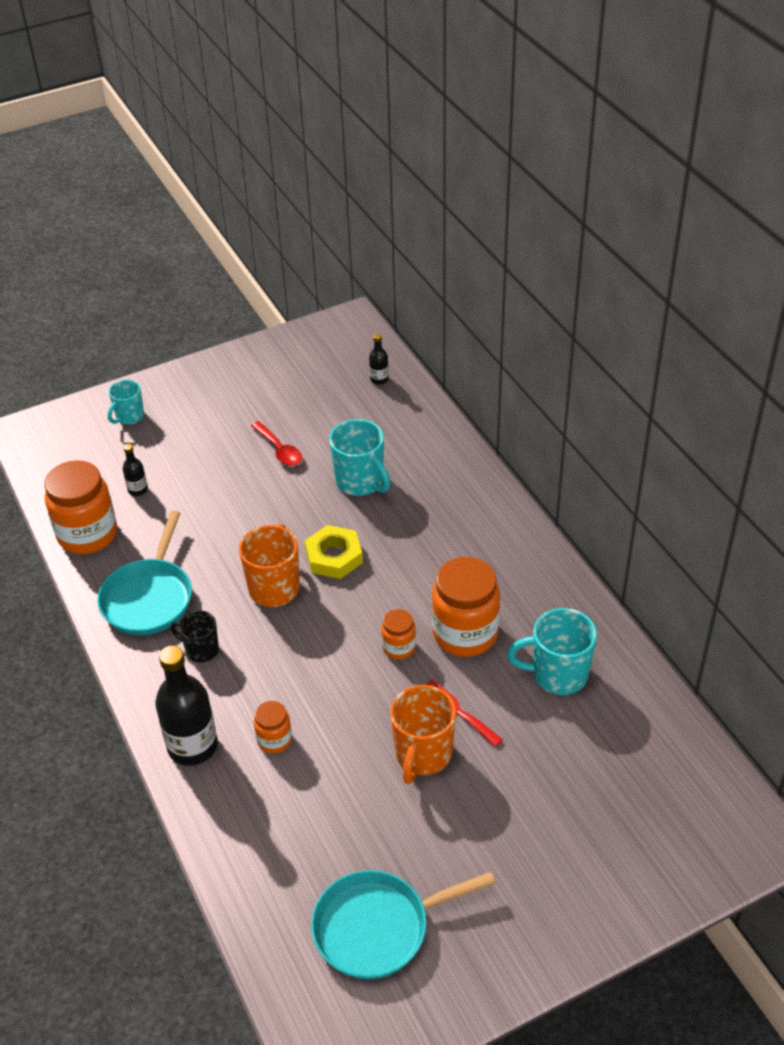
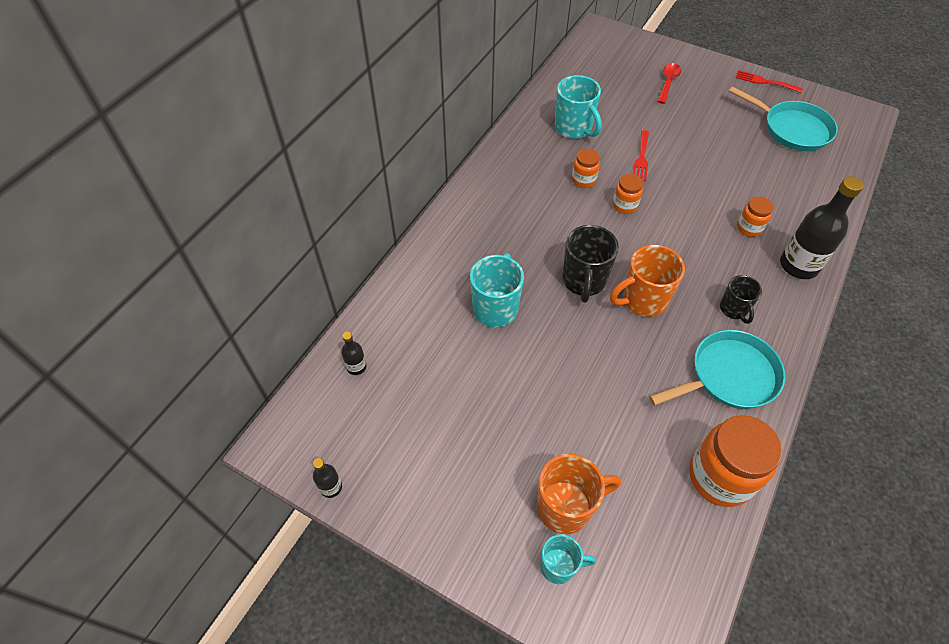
camera: 125 degrees left, 10 degrees up
(138, 489) = (639, 475): black bottle -> black bottle (331, 487)
(279, 450) = (503, 390): red spoon -> red spoon (668, 82)
(334, 557) = (584, 281): yellow nut -> black mug
(422, 755) = (684, 158): orange mug -> orange mug (566, 507)
(465, 633) = (583, 180): orange jar -> orange jar, size x0.51
(495, 980) = (765, 82): none -> red fork

